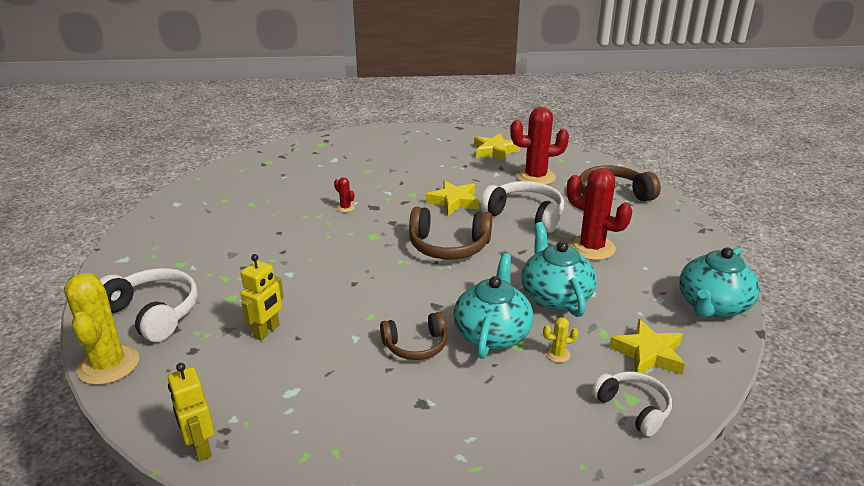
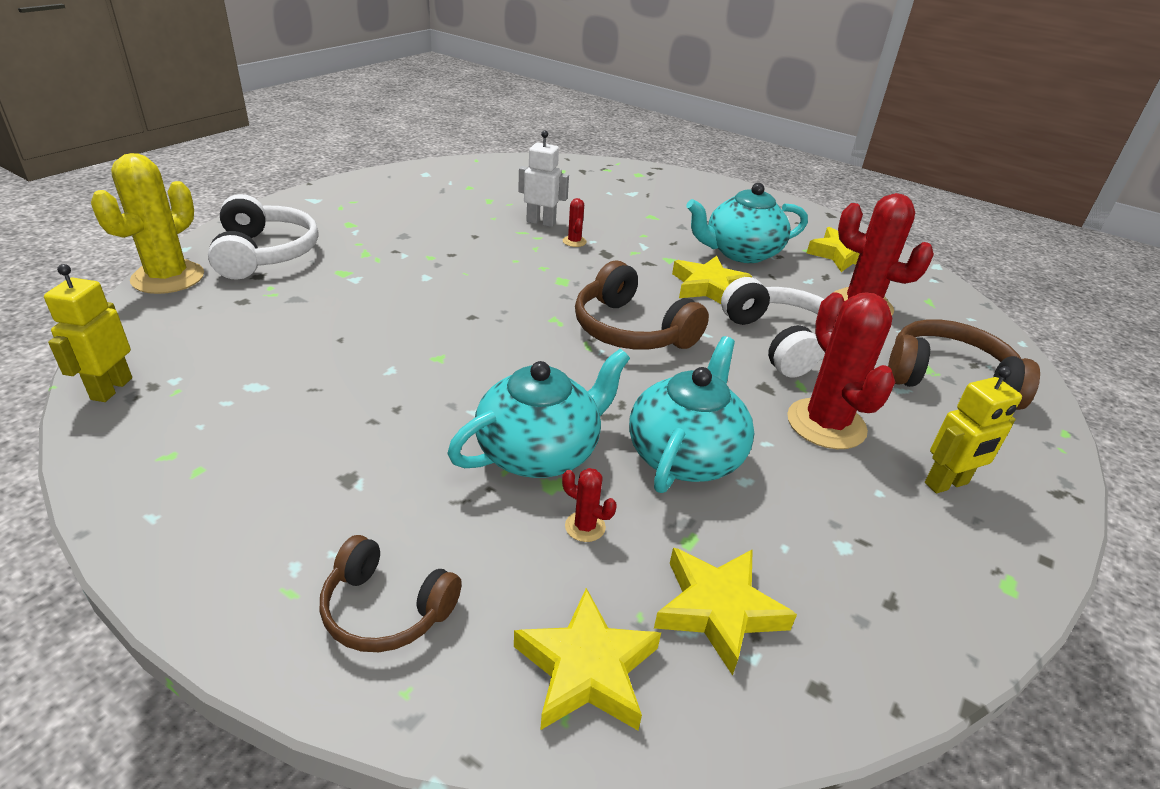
camera: 35 degrees right, 5 degrees up
(267, 331) = (324, 318): yellow robot -> yellow robot (946, 484)
(307, 204) = (541, 222): none -> white robot
(416, 345) = (436, 413): brown headphones -> brown headphones (386, 609)
(557, 354) = (585, 527): yellow cactus -> red cactus
(633, 408) = (587, 669): white headphones -> yellow star
(712, 306) = (928, 610): turquoise teapot -> turquoise teapot (740, 253)

